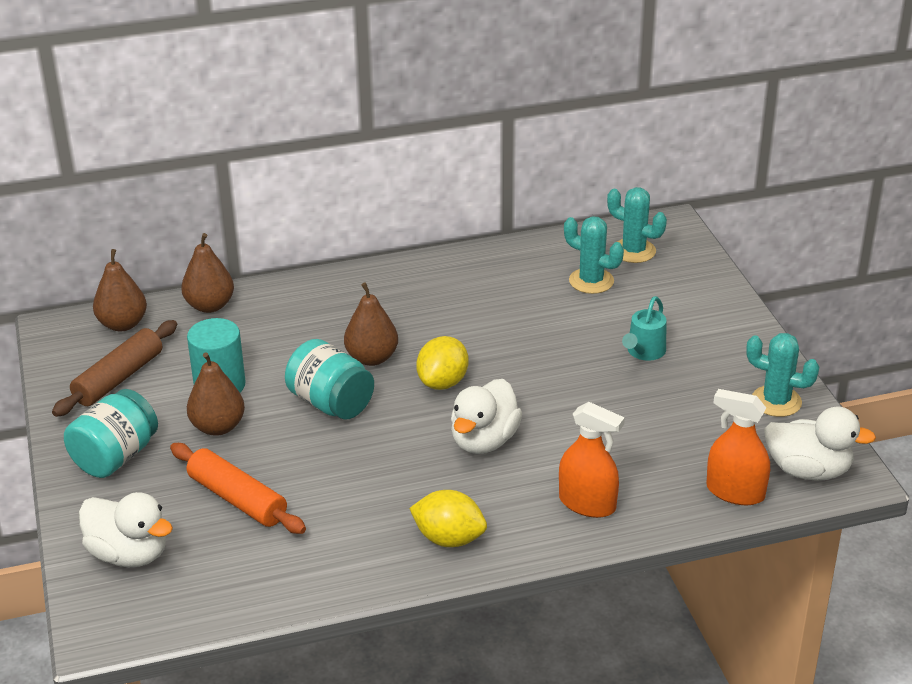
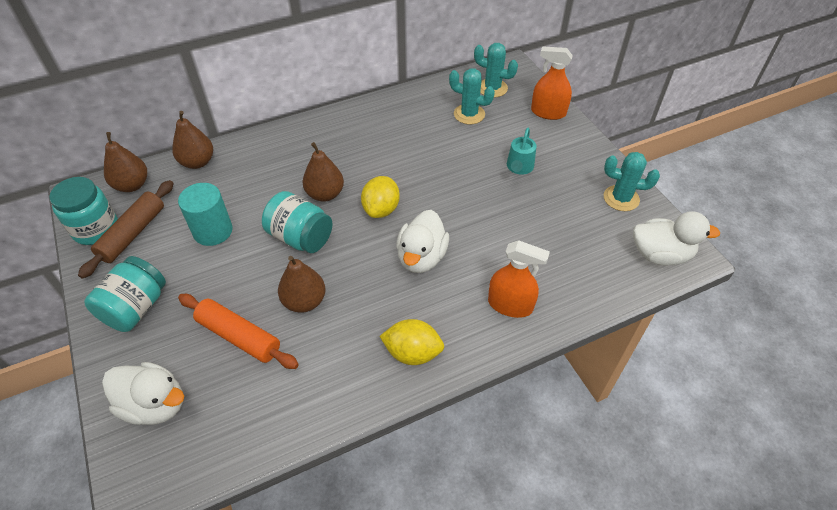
camera: 10 degrees left, 15 degrees up
(73, 368) = (96, 229): none -> turquoise jar
(218, 427) = (215, 269): brown pear -> brown pear (304, 301)
(735, 492) = (614, 280): orange spray bottle -> orange spray bottle (548, 112)

